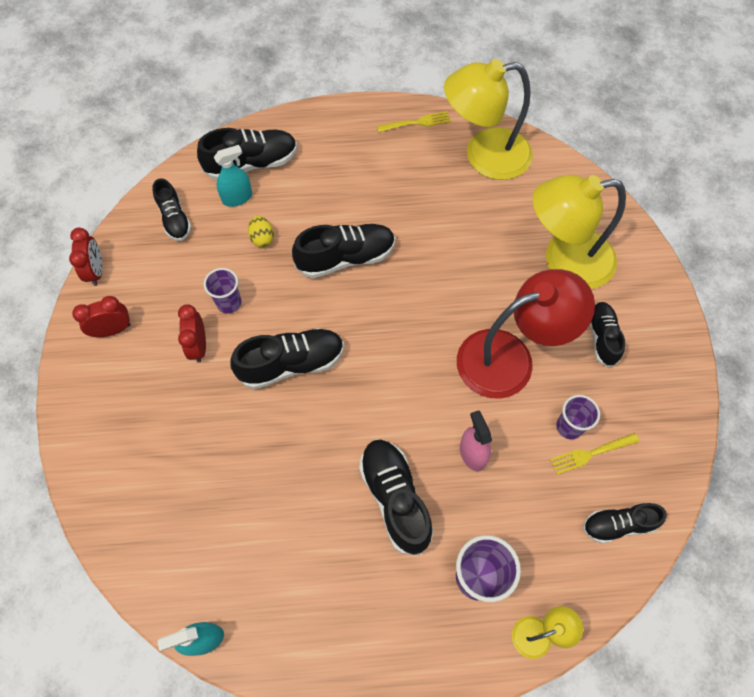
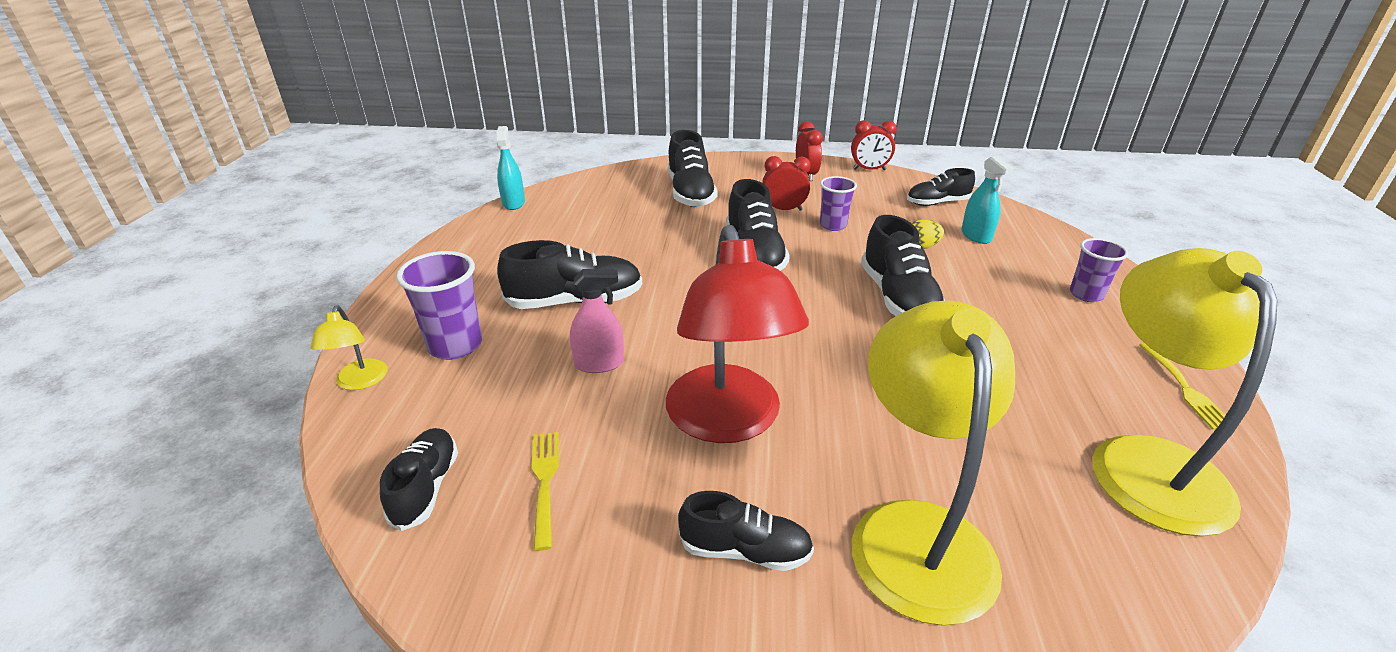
camera: 100 degrees right, 30 degrees down
(252, 164) = (1032, 246): black shoe -> black shoe (690, 193)
(569, 427) = (597, 466): purple cup -> purple cup (1086, 294)

